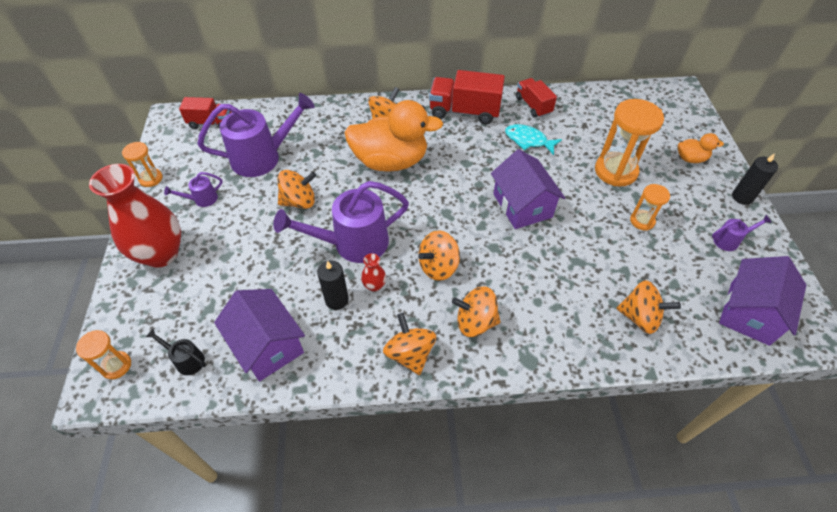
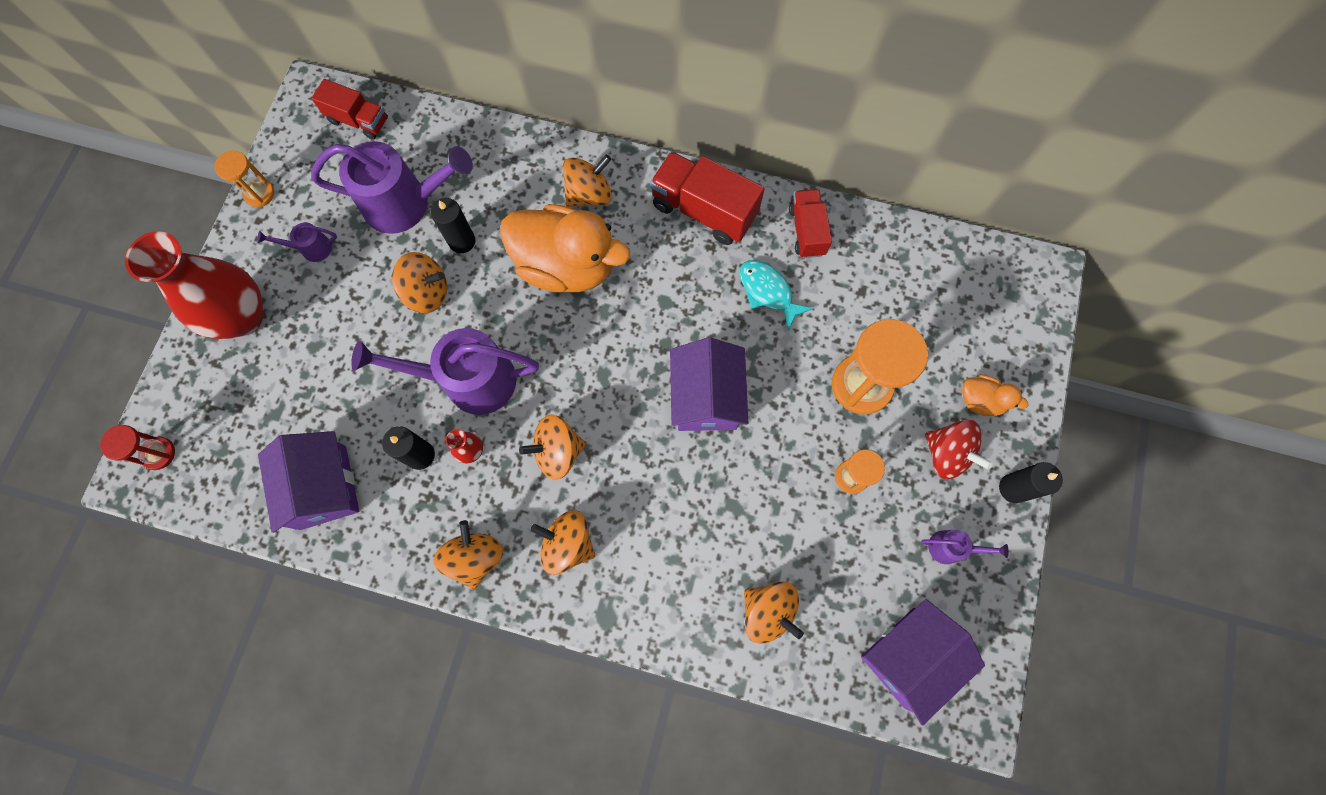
camera: 20 degrees right, 20 degrees up
(116, 366) = (158, 453): orange hourglass -> red hourglass
(186, 360) = (232, 473): black watering can -> none
(312, 167) = (462, 241): none -> black candle
(691, 191) = (947, 454): none -> red spinning top

